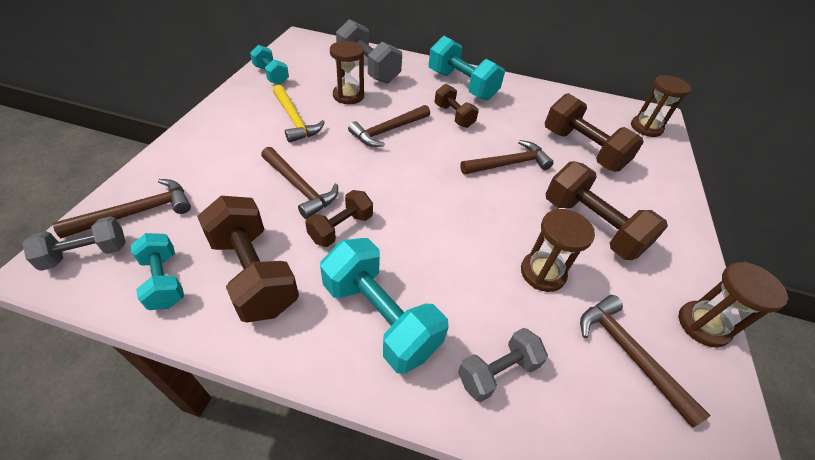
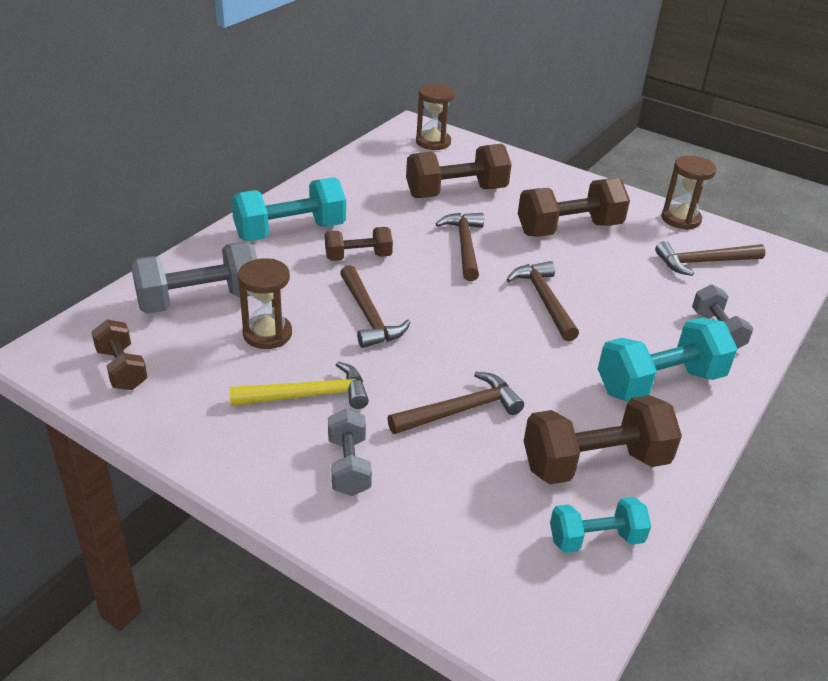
camera: 70 degrees left, 10 degrees down
(86, 254) = (540, 617): grey dumbbell -> grey dumbbell (348, 466)
(137, 212) = (471, 568): brown hammer -> brown hammer (544, 300)
(271, 75) = (161, 406): turquoise dumbbell -> none
(341, 228) = (539, 387): brown dumbbell -> brown dumbbell (122, 369)
(542, 273) = (620, 275): brown hourglass -> none

